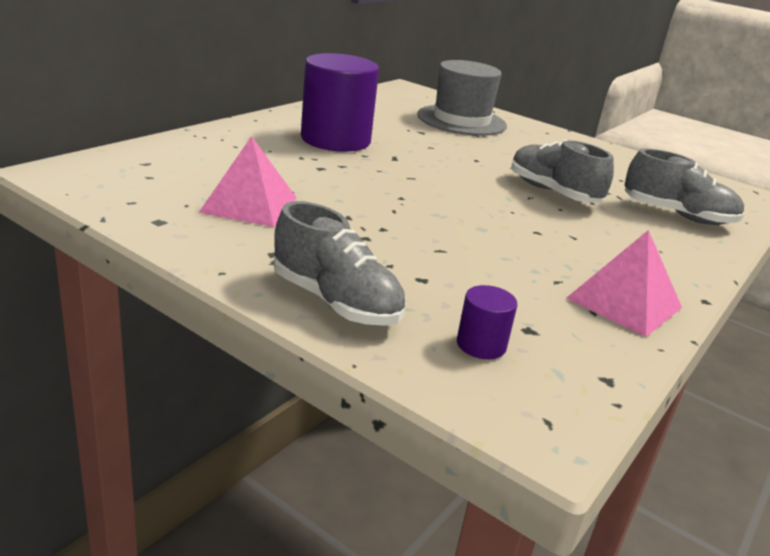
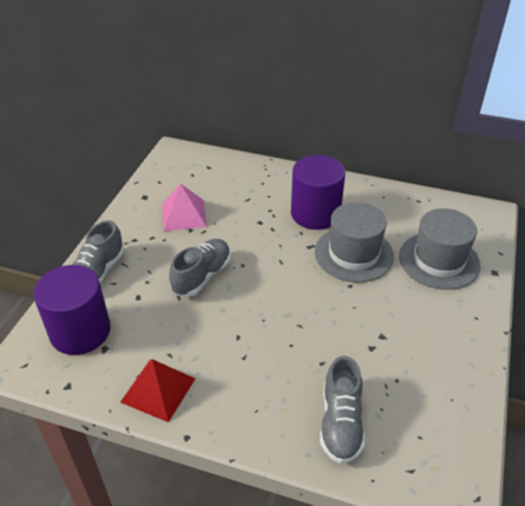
camera: 75 degrees right, 15 degrees up
(425, 144) = (353, 254): none -> grey hat
(481, 345) = (80, 331): purple cylinder -> purple cylinder, size x2.32
(553, 192) = (320, 337): grey shoe -> grey shoe (202, 276)
(624, 302) = (158, 390): pink pyramid -> red pyramid

